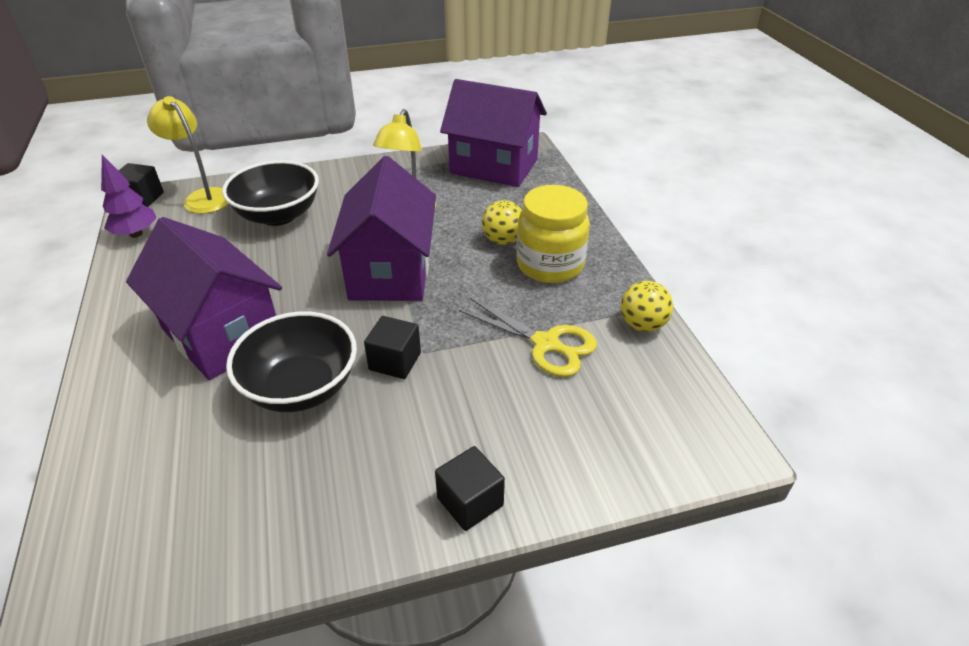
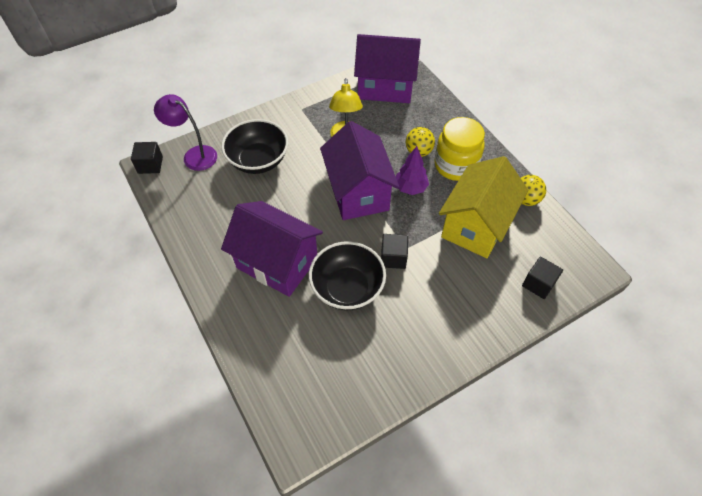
camera: 15 degrees left, 15 degrees up
(136, 234) = (167, 197): purple tree -> purple tree (410, 188)
(203, 197) = (194, 155): yellow lamp -> purple lamp
(470, 501) = (474, 334): black cube -> black cube (538, 284)
(546, 344) = (476, 225): yellow scissors -> yellow house

